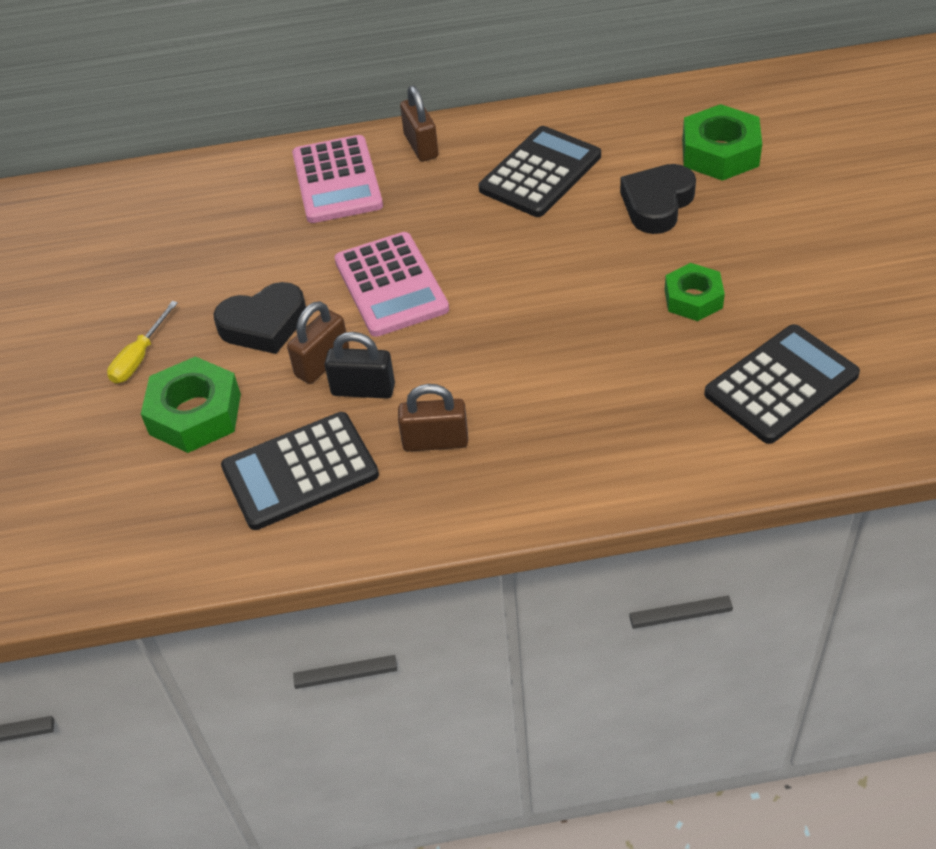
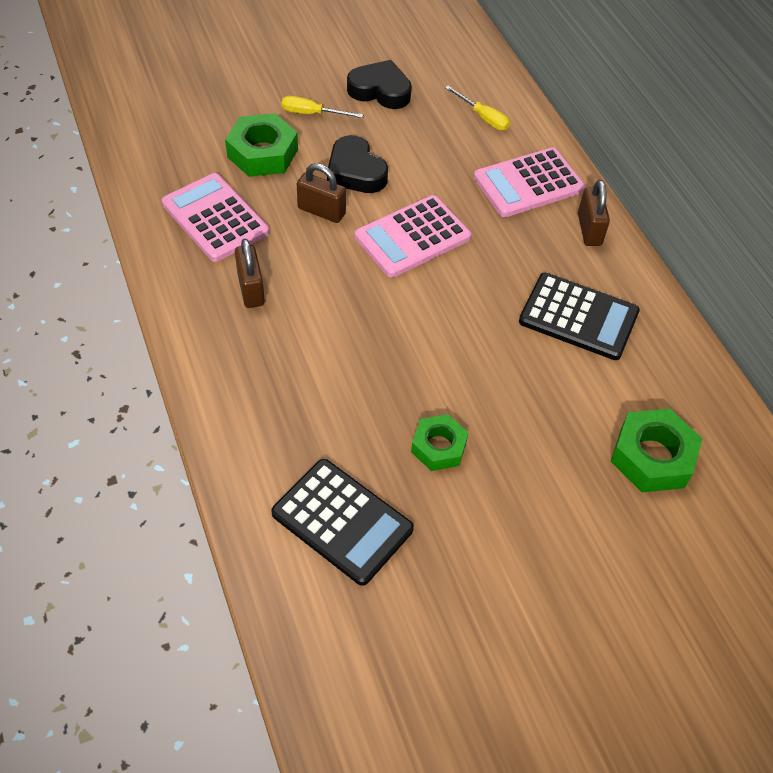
camera: 70 degrees right, 5 degrees up
(214, 202) = (483, 117): none -> yellow screwdriver
(300, 471) = (215, 218): black calculator -> pink calculator
(363, 389) = (298, 239): black padlock -> none
(421, 146) = (589, 229): brown padlock -> brown padlock turned 60 degrees counterclockwise
(657, 204) = (560, 410): black heart -> black heart (380, 90)

